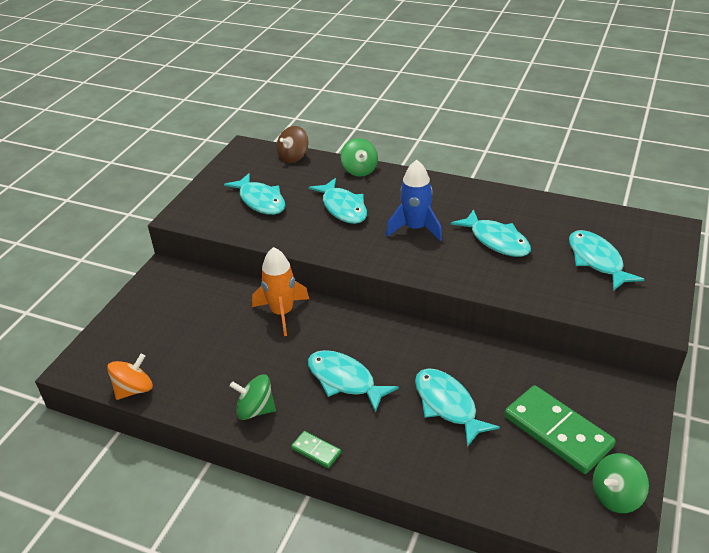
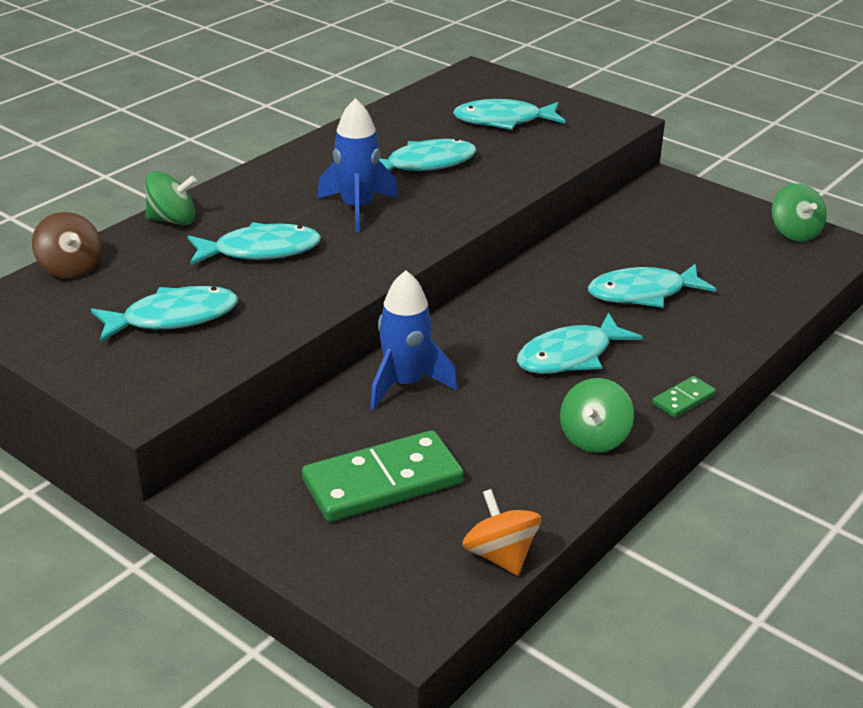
camera: 75 degrees left, 5 degrees down
(282, 313) = (405, 384): orange rocket -> blue rocket
(557, 431) = (705, 239): green domino -> green domino (382, 482)

